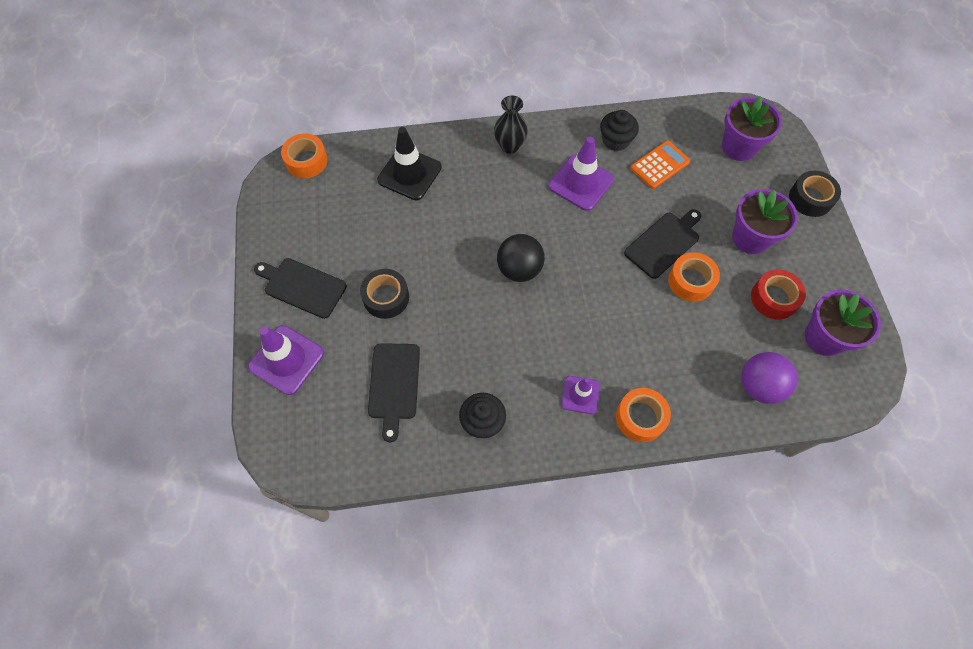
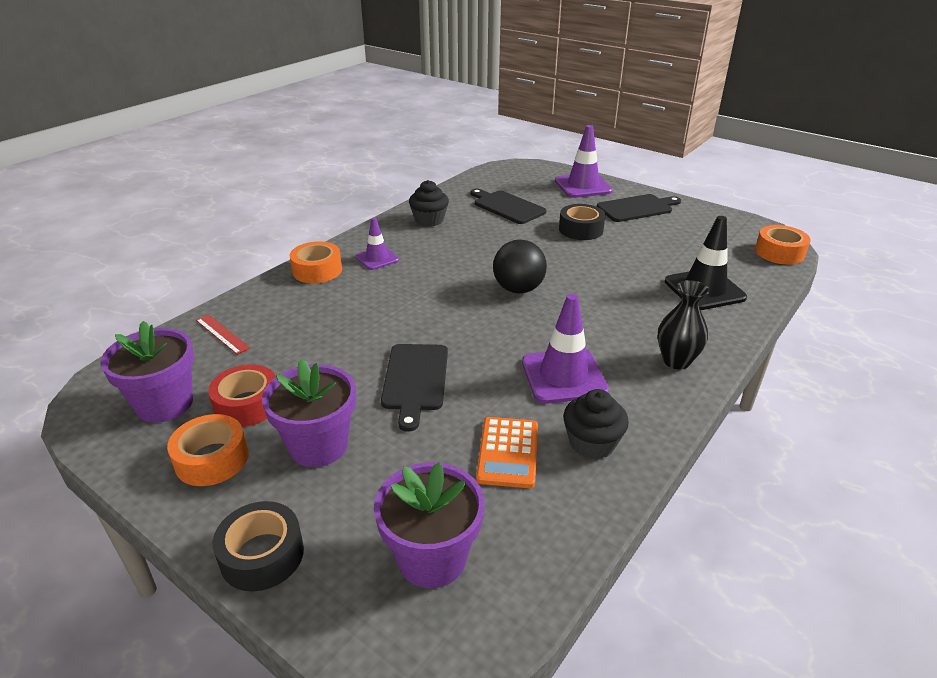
camera: 135 degrees right, 30 degrees down
(691, 281) = (354, 367): orange tape -> orange tape (212, 459)
(759, 386) = (222, 334): purple ball -> red ruler

